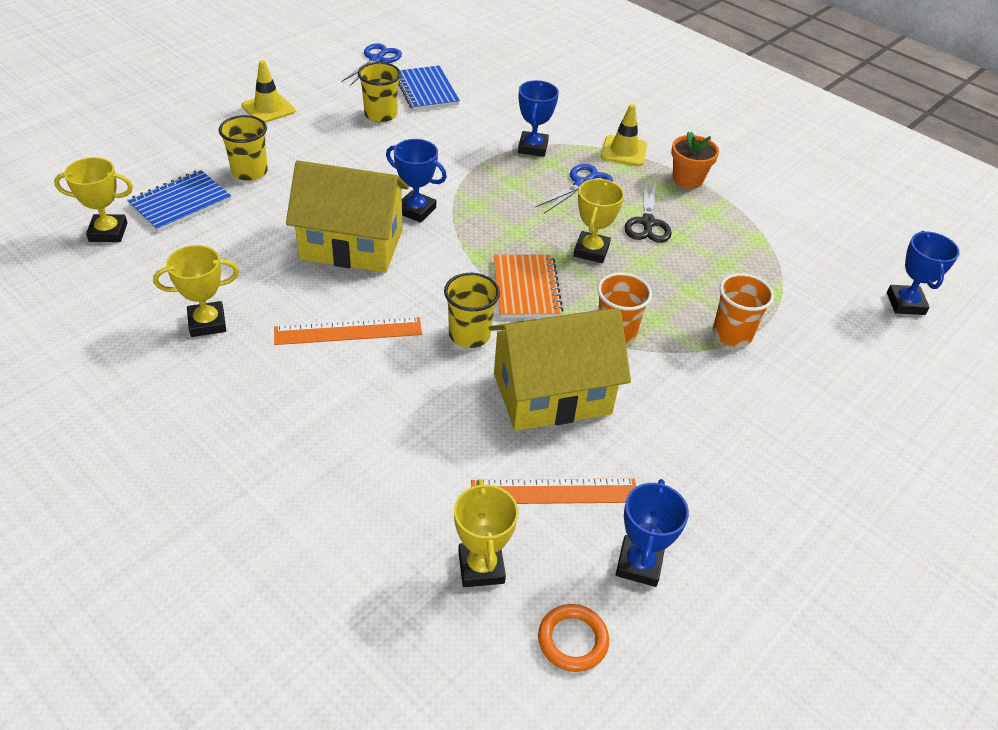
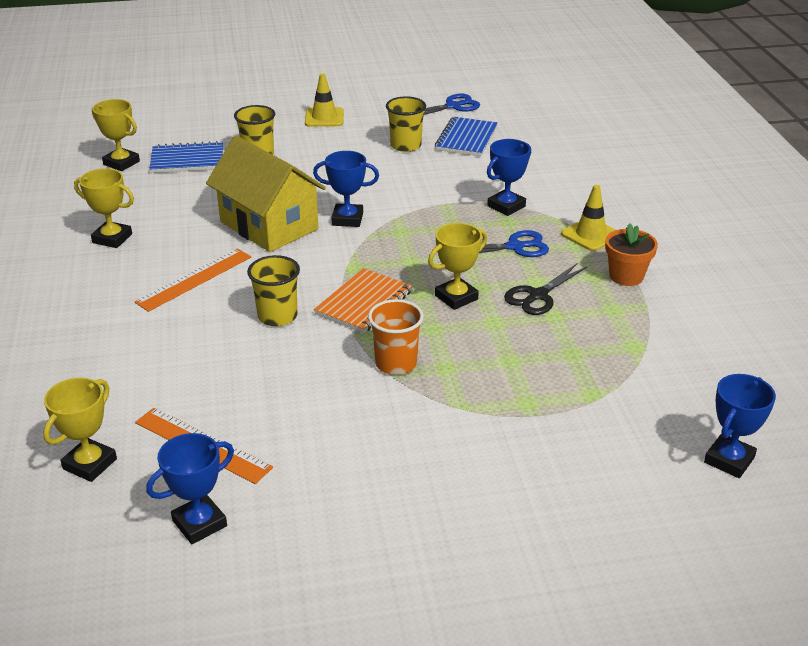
camera: 40 degrees right, 10 degrees down
(348, 331) = (194, 279): orange ruler -> orange ruler turned 75 degrees counterclockwise
(416, 210) = (347, 219): blue trophy -> blue trophy turned 60 degrees counterclockwise
(552, 393) = (288, 381): yellow house -> none
(572, 640) = (88, 542): orange ring -> none
(732, 334) = (503, 407): orange cup -> none

